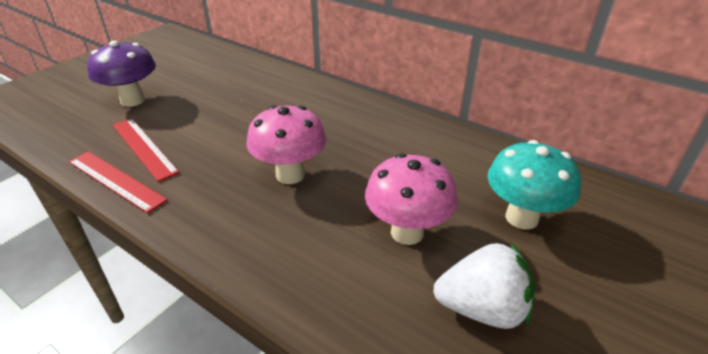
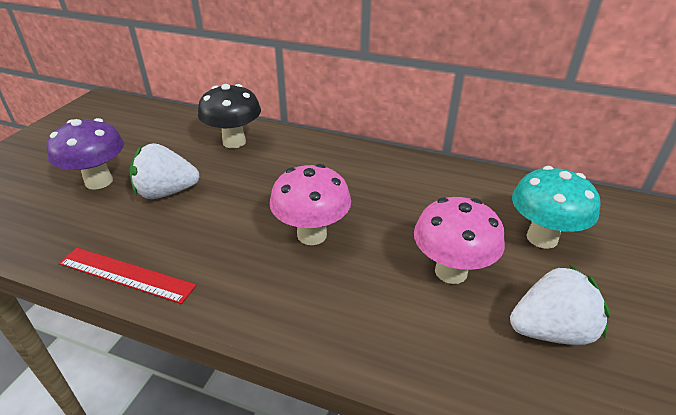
camera: 15 degrees left, 0 degrees up
(143, 148) = (139, 232): red ruler -> none
(182, 118) = (166, 192): none -> white strawberry
(262, 82) = (234, 142): none -> black mushroom

